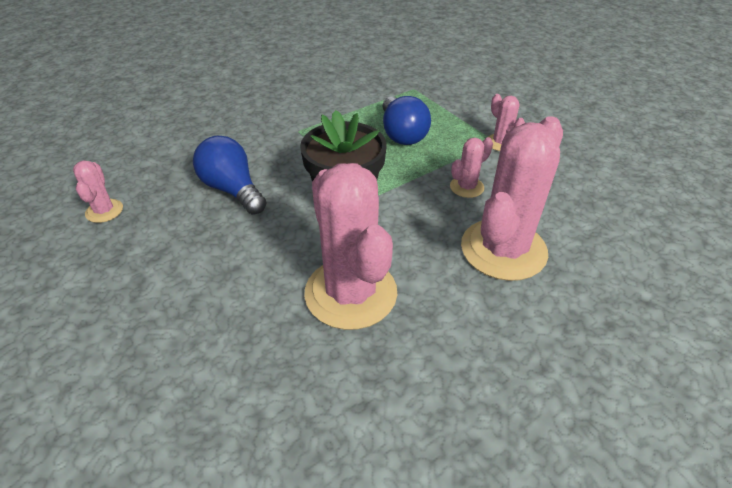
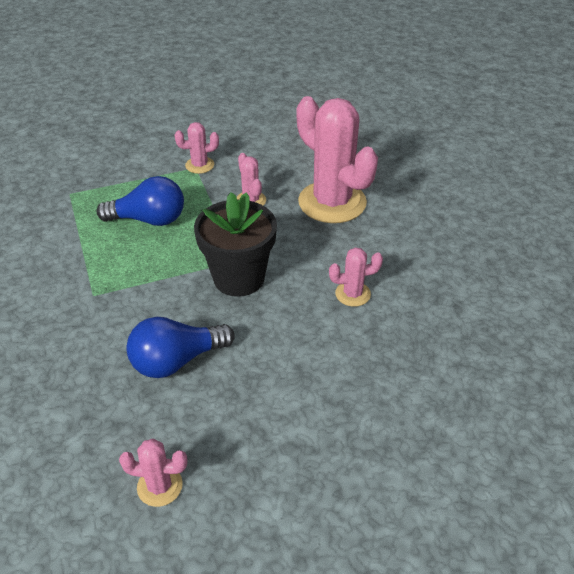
camera: 75 degrees left, 0 degrees up
(351, 293) = (353, 294): pink cactus -> pink cactus, size x0.45

